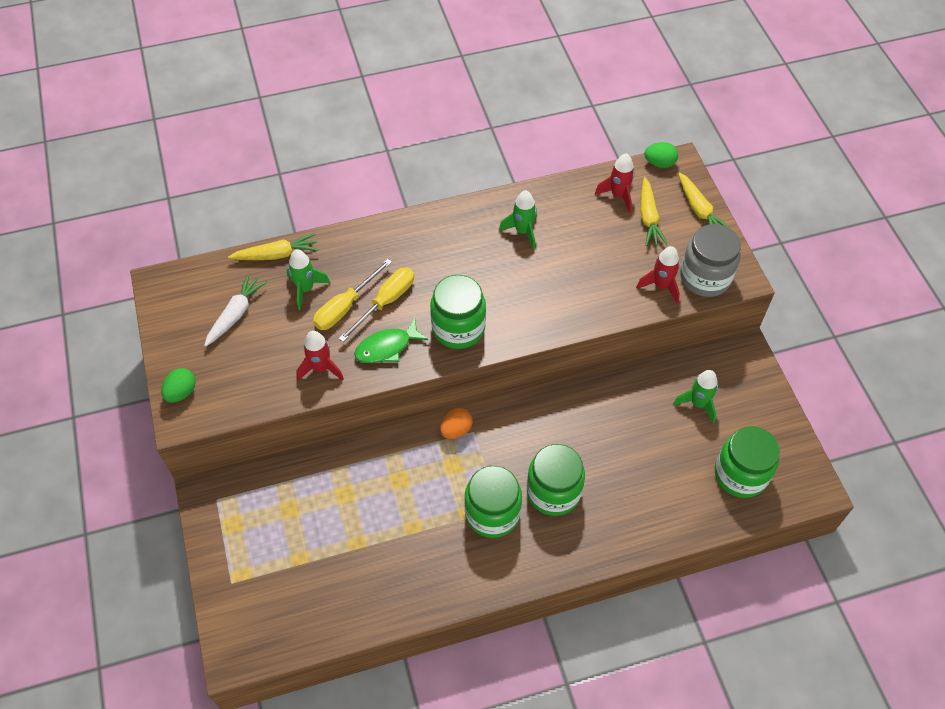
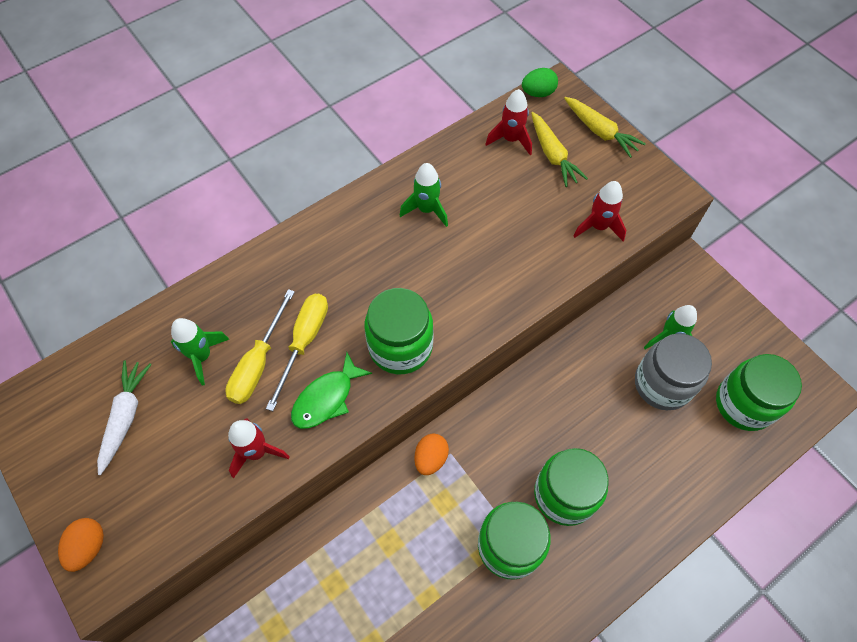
camera: 20 degrees left, 5 degrees up
(181, 392) = (89, 547): green egg -> orange egg
(276, 255) = (151, 324): yellow carrot -> none
(705, 277) = (638, 203): grey jar -> grey jar (662, 384)

